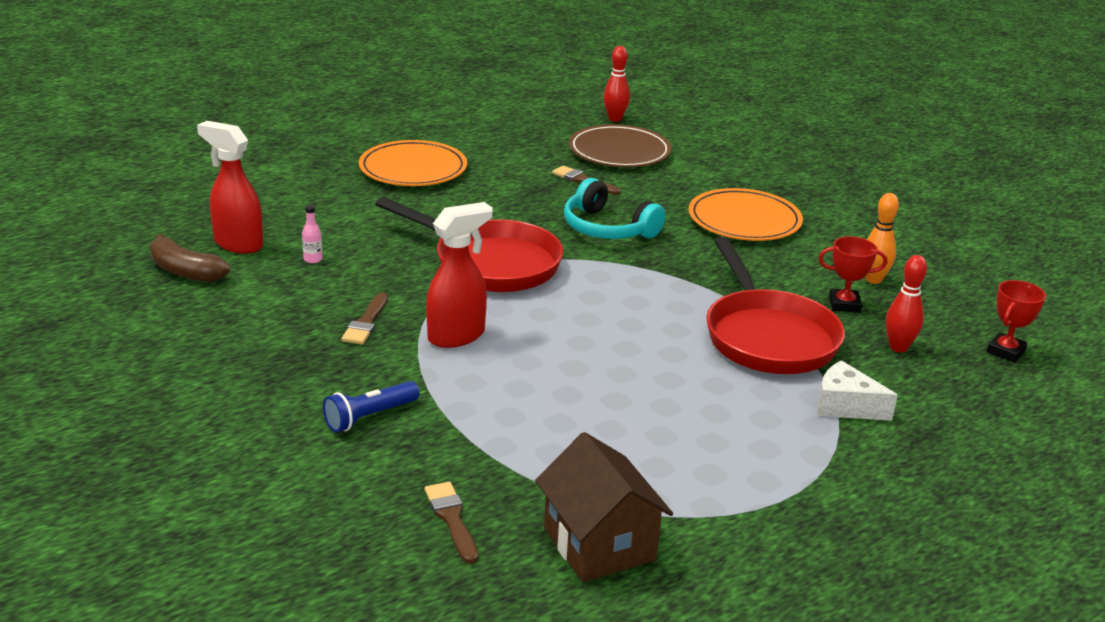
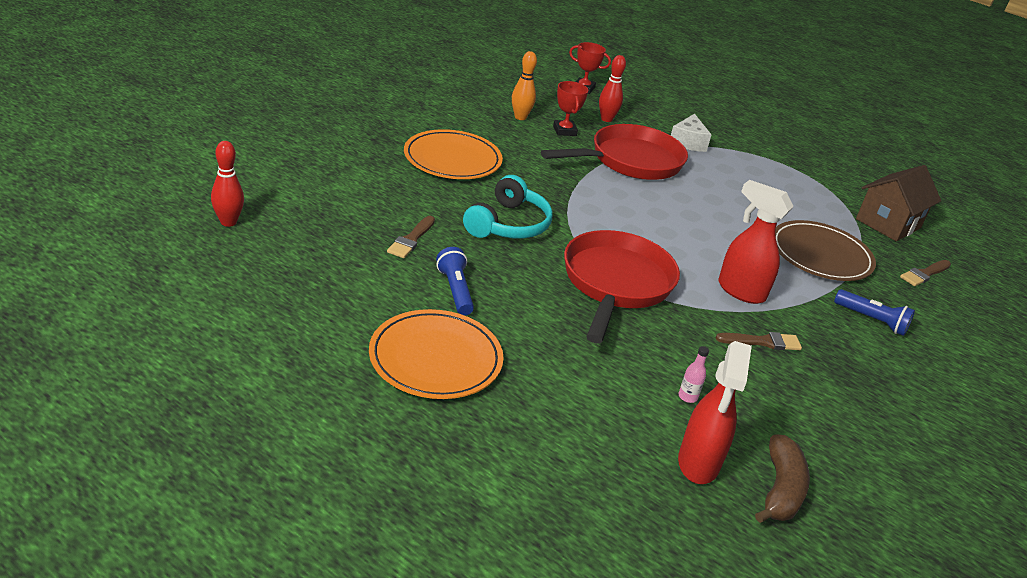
camera: 110 degrees left, 5 degrees up
(500, 188) = (455, 290): none -> blue flashlight
(619, 151) = (325, 219): brown plate -> brown plate (820, 255)

